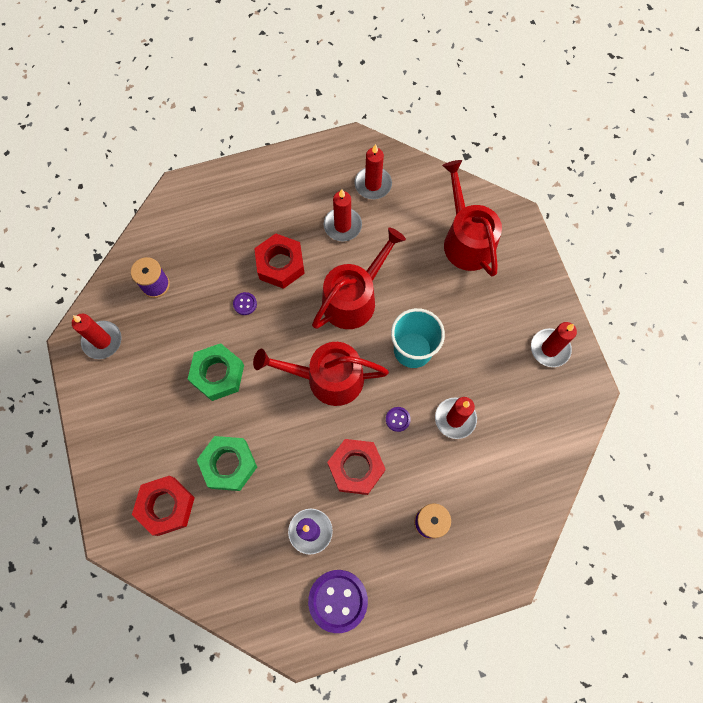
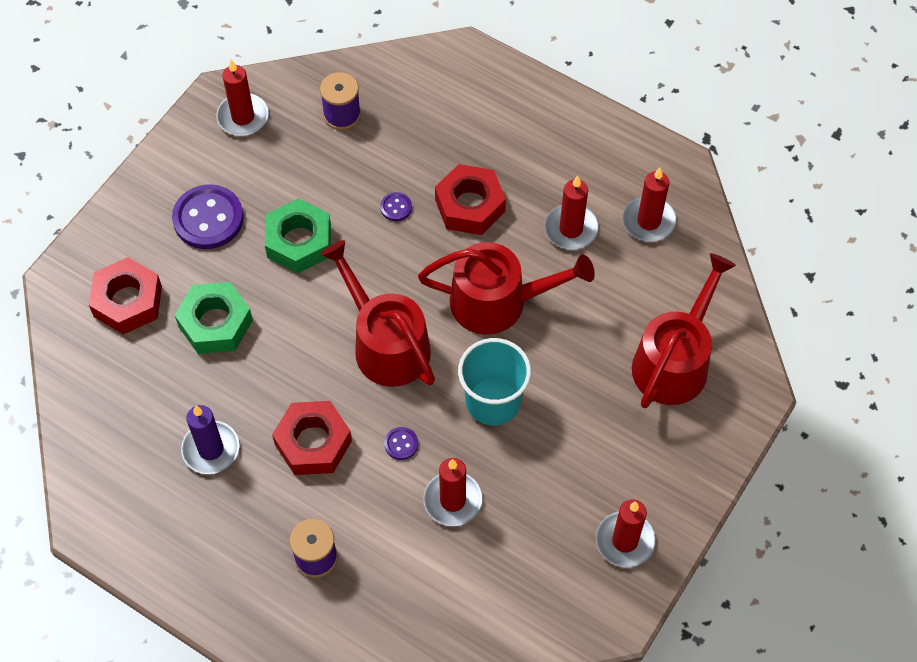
camera: 50 degrees right, 10 degrees down
(338, 600) = (162, 528): purple button -> purple button (208, 218)

